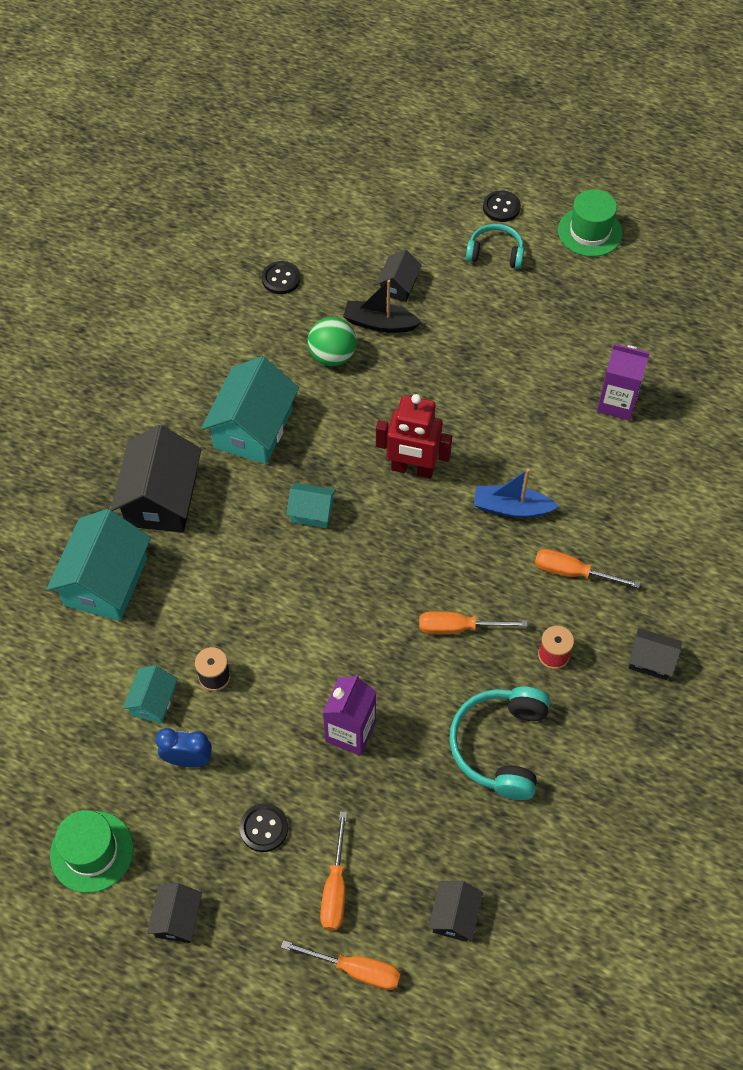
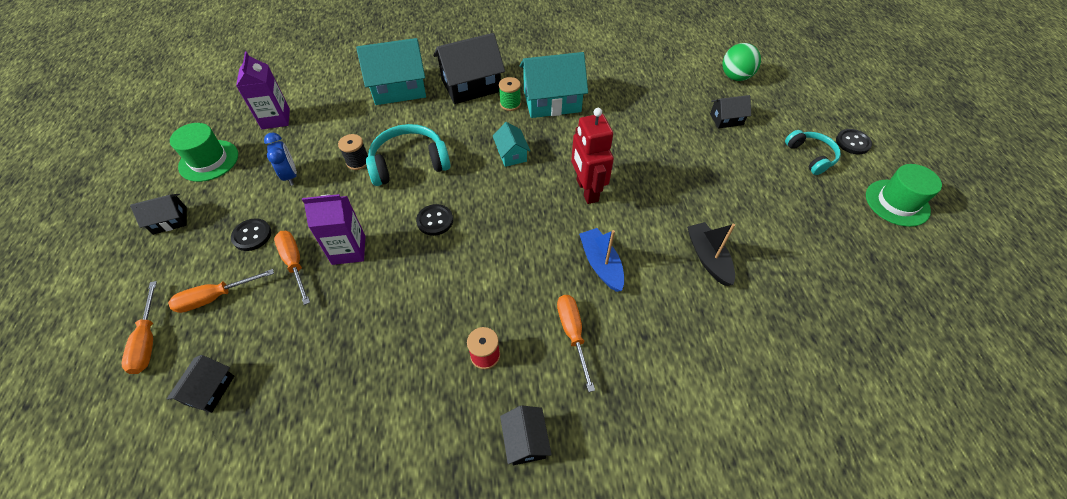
camera: 60 degrees right, 5 degrees down
(153, 701) = (326, 142): turquoise house -> none
(226, 473) = (510, 104): none -> green spool
(281, 279) = (672, 66): black button -> black button (435, 221)
(332, 356) = (639, 112): green ball -> green ball (735, 77)
(379, 323) = (687, 123): black boat -> black boat (708, 258)
(454, 916) = (210, 390): black house -> black house turned 60 degrees counterclockwise
(458, 628) = (471, 277): orange screwdriver -> orange screwdriver (294, 263)
(500, 746) = (379, 353): turquoise headphones -> turquoise headphones (409, 163)
(617, 403) = (760, 293): purple carton -> purple carton (276, 119)

